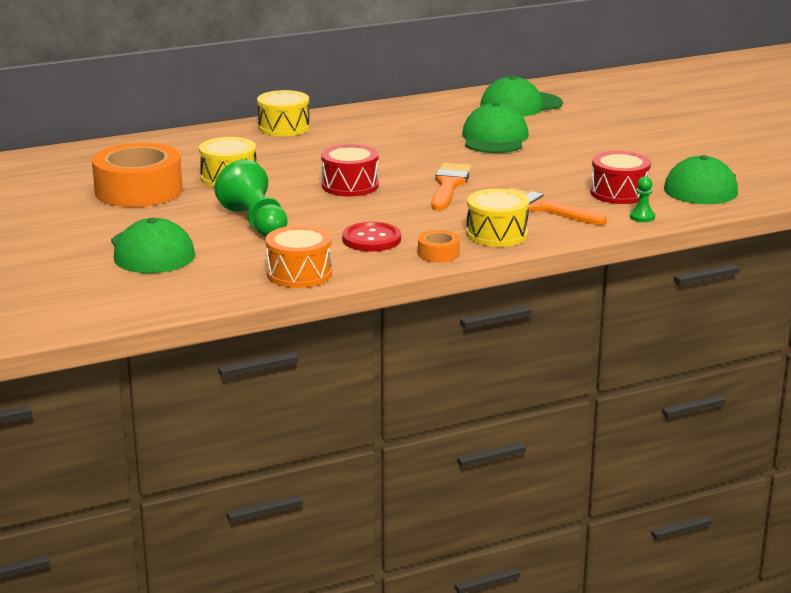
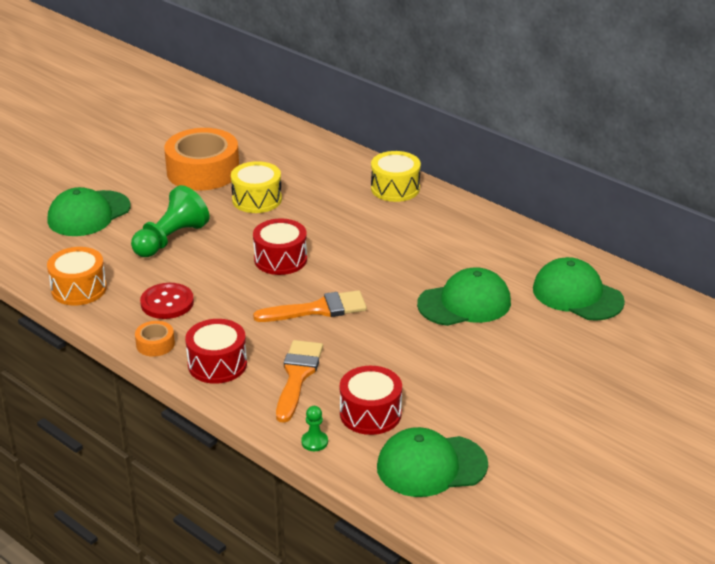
camera: 65 degrees right, 10 degrees up
(497, 234) = (217, 364): yellow drum -> red drum

